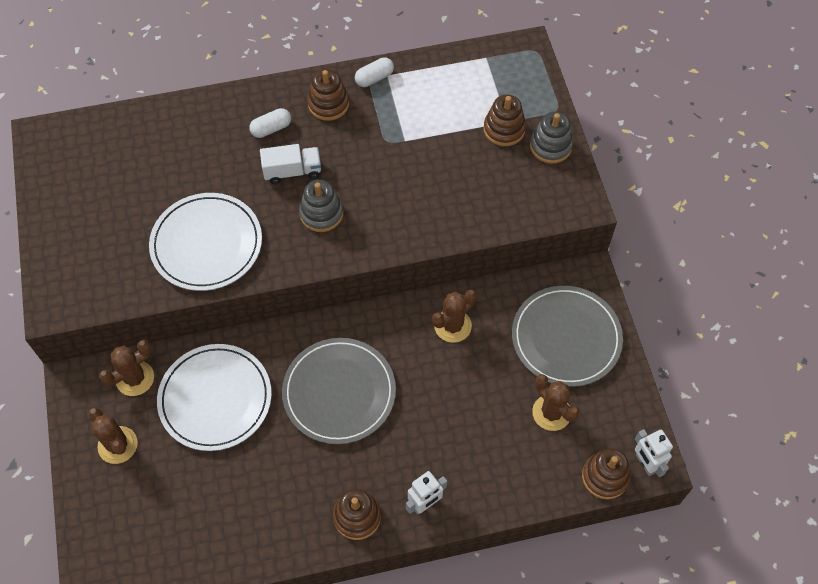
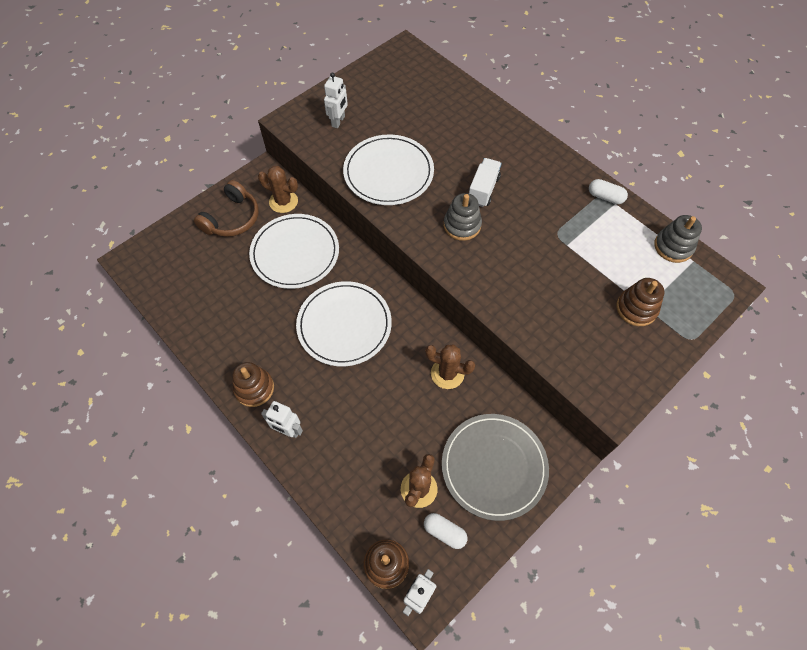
camera: 60 degrees right, 0 degrees up
(96, 256) = (338, 121): none -> white robot
(117, 445) = (232, 218): brown cactus -> brown headphones
(271, 129) = (508, 159): white capsule -> white capsule (444, 532)
(292, 171) = (483, 190): white truck -> white truck turned 120 degrees counterclockwise
(328, 104) = (557, 181): brown stacking toy -> none
(339, 392) = (344, 325): grey plate -> white plate
(550, 146) = (650, 352): grey stacking toy -> grey stacking toy (673, 247)

